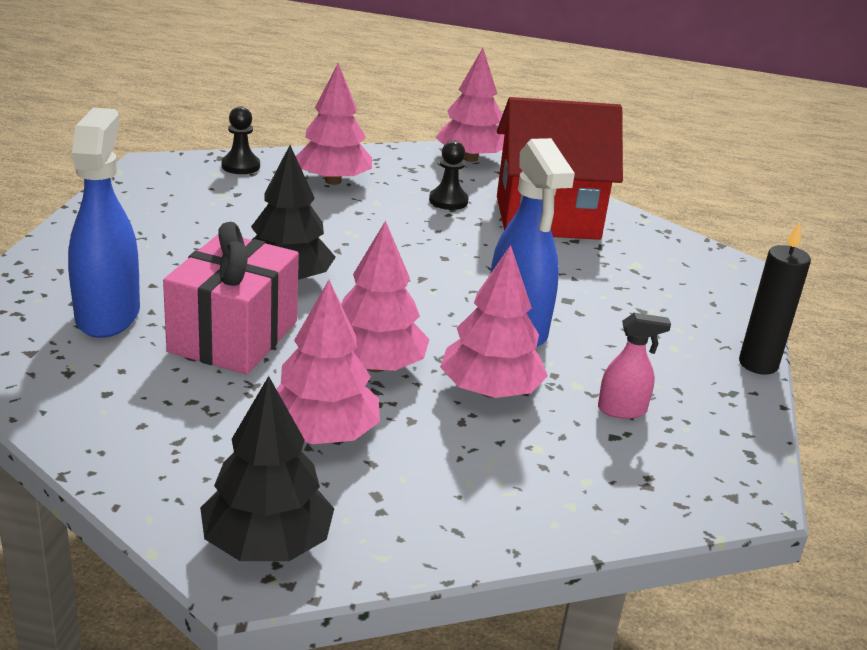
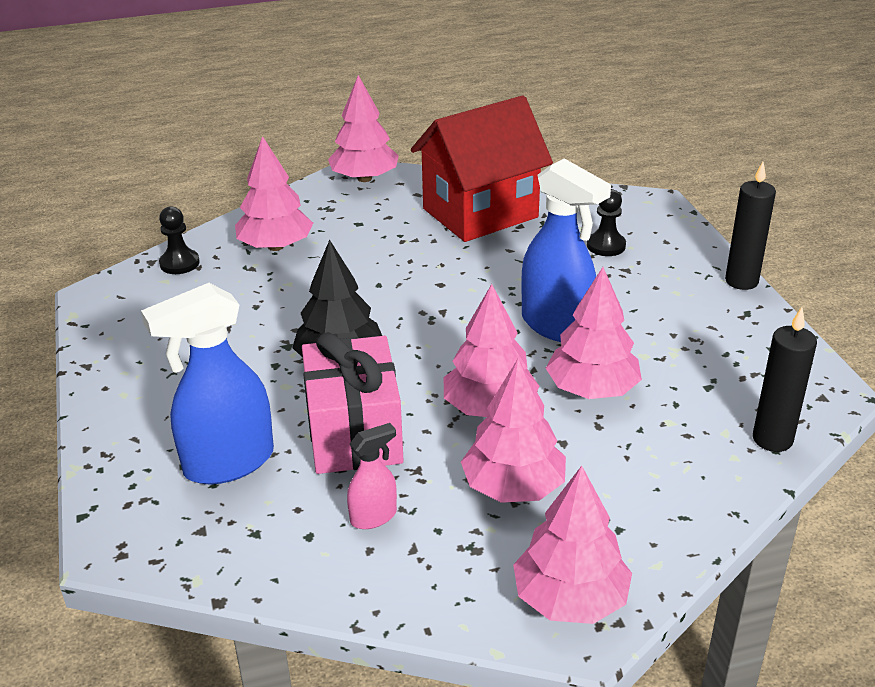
camera: 25 degrees left, 5 degrees up
(108, 315) = (228, 463): blue spray bottle -> blue spray bottle turned 90 degrees counterclockwise
(267, 544) = (570, 599): black tree -> pink tree
(448, 201) = (389, 228): black pawn -> black pawn (606, 246)
(622, 410) = (693, 362): pink spray bottle -> pink spray bottle (374, 516)
(631, 508) = (772, 439): none -> black candle

